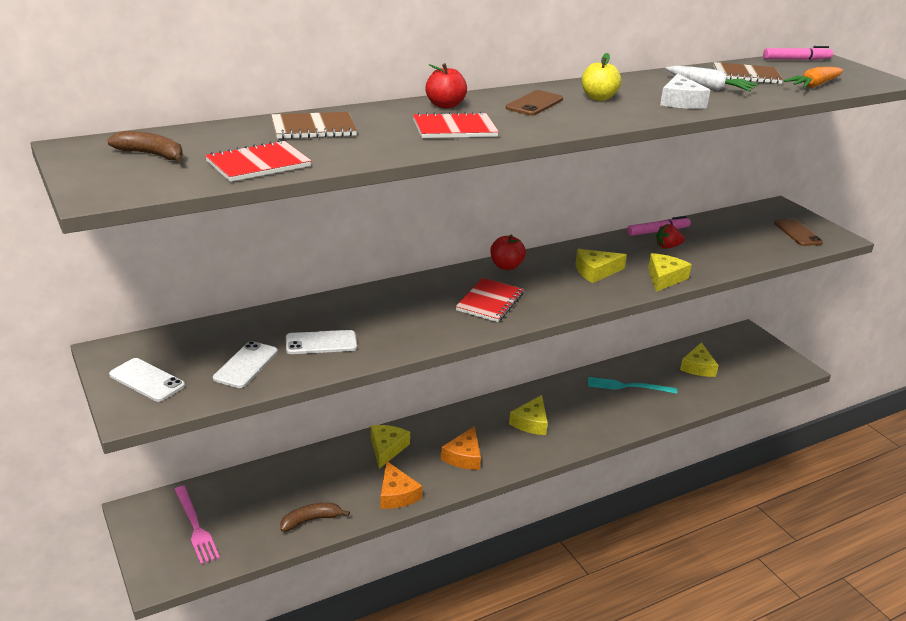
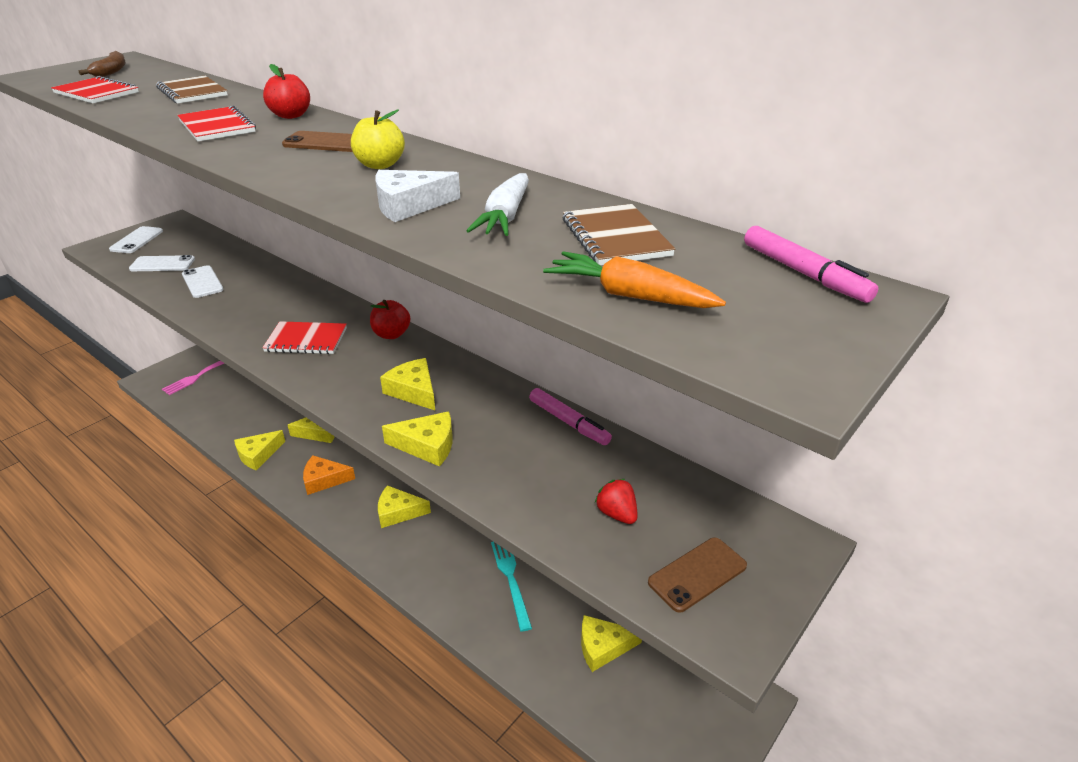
camera: 70 degrees right, 5 degrees up
(311, 520) = (216, 421): brown banana -> none
(396, 494) = (258, 455): orange cheese -> yellow cheese
(667, 247) = (526, 437): red strawberry -> red strawberry (617, 514)

